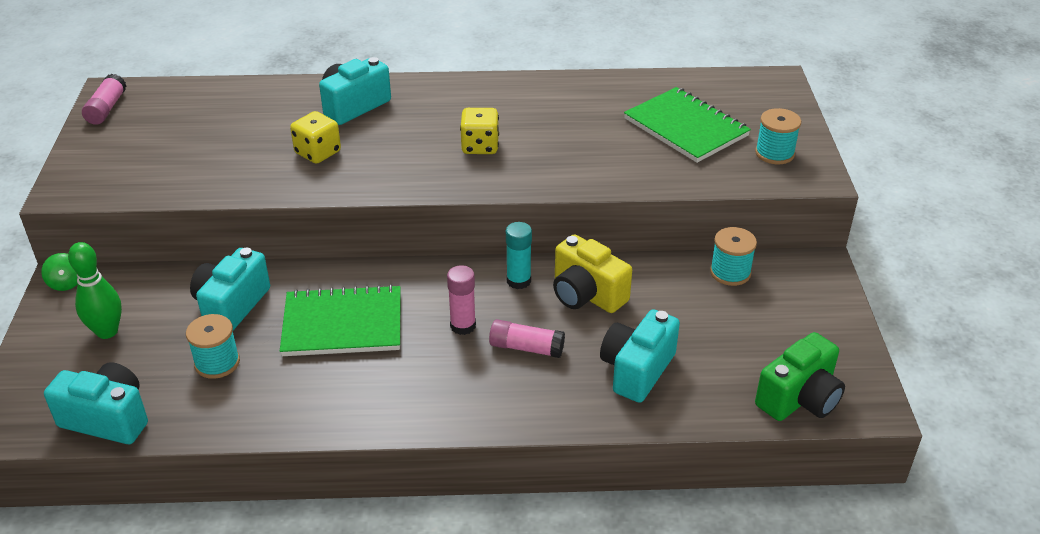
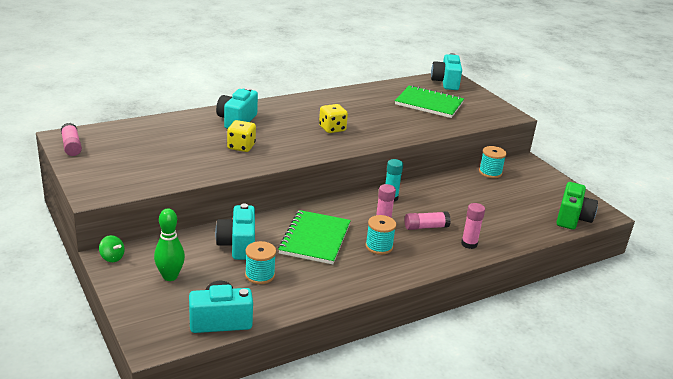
camera: 30 degrees left, 10 degrees down
(342, 324) = (315, 239): green notebook -> green notebook turned 45 degrees counterclockwise
(568, 398) = (469, 244): none -> pink glue stick
(586, 294) = (431, 196): yellow camera -> none
(636, 370) = (489, 224): turquoise camera -> turquoise camera (445, 82)
(774, 153) = (482, 108): turquoise spool -> turquoise spool (379, 246)

